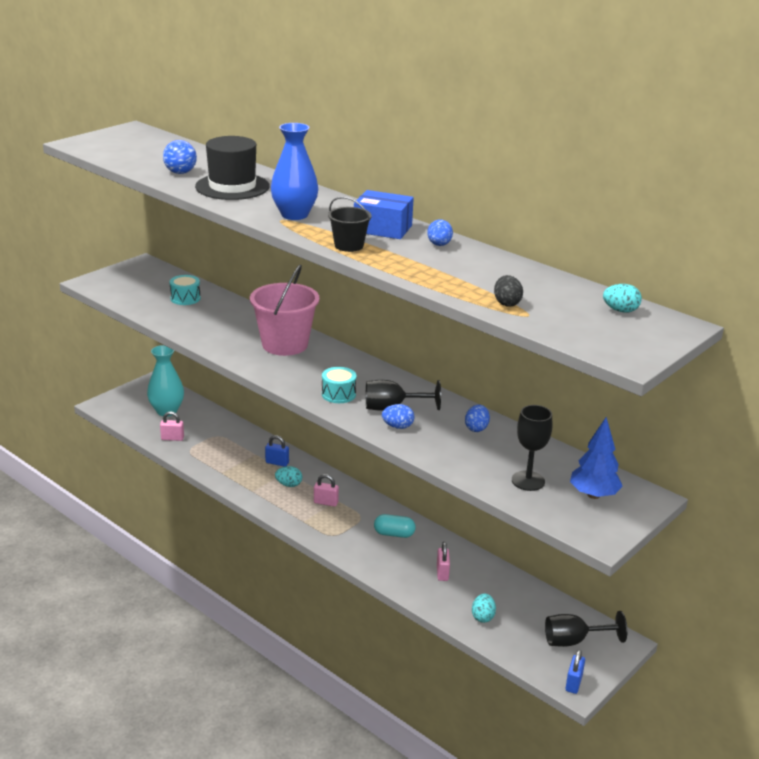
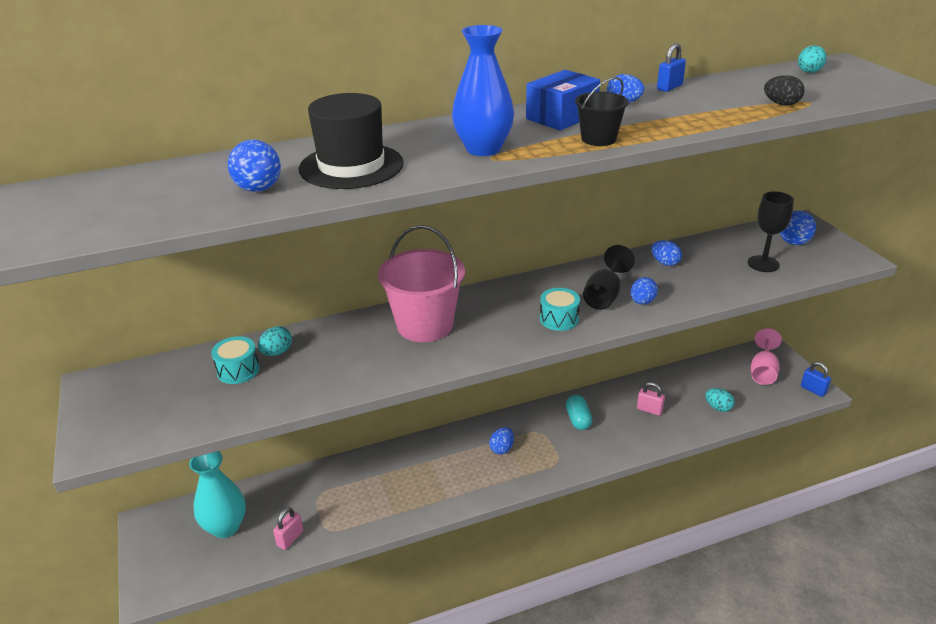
camera: 60 degrees left, 5 degrees up
(277, 463) = (408, 462): blue padlock -> blue padlock (669, 87)
(289, 485) = (454, 466): turquoise egg -> turquoise egg (277, 352)
(326, 502) = (502, 448): pink padlock -> blue egg
(394, 534) = (578, 419): turquoise capsule -> turquoise capsule turned 45 degrees counterclockwise
(574, 641) = (763, 371): black goblet -> pink goblet
(593, 495) = (793, 242): blue tree -> blue ball

